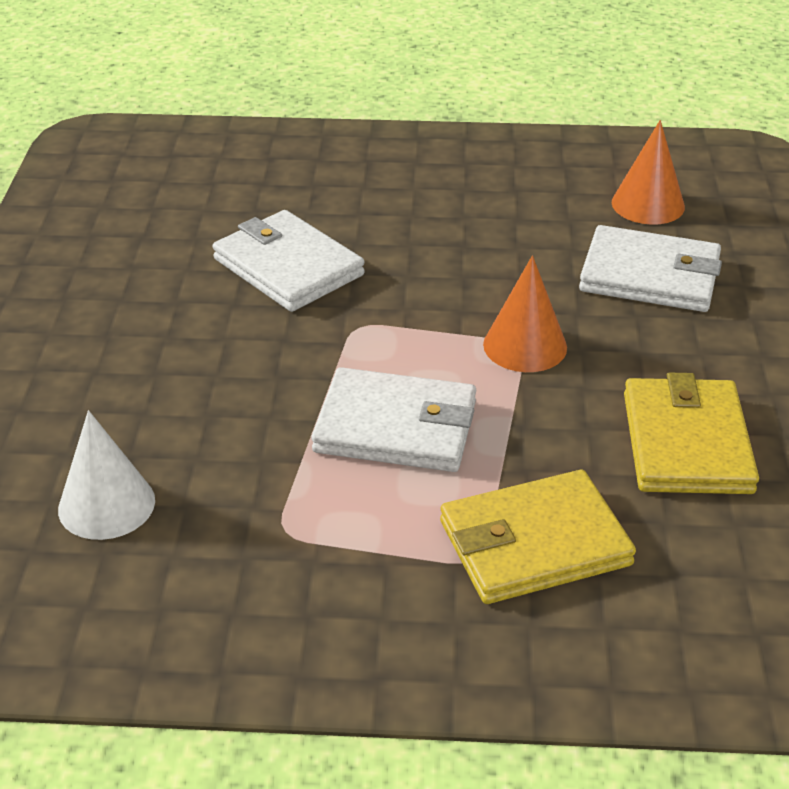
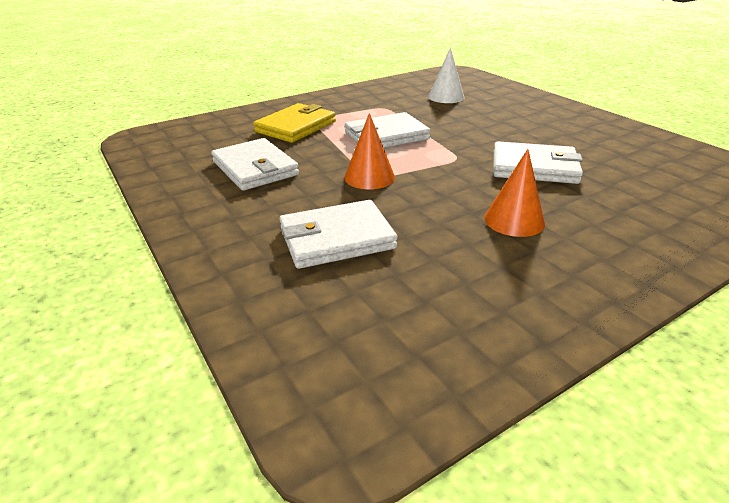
camera: 145 degrees right, 5 degrees down
(648, 204) = (390, 299): orange cone -> orange cone (514, 220)
(686, 442) = (255, 168): yellow wallet -> white wallet

